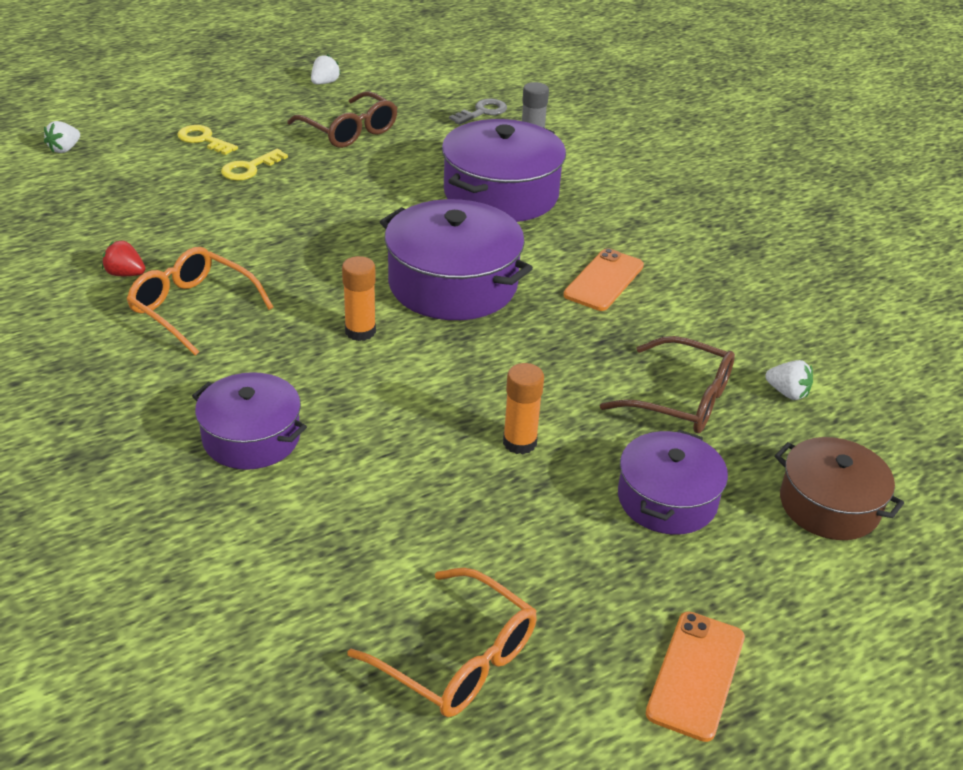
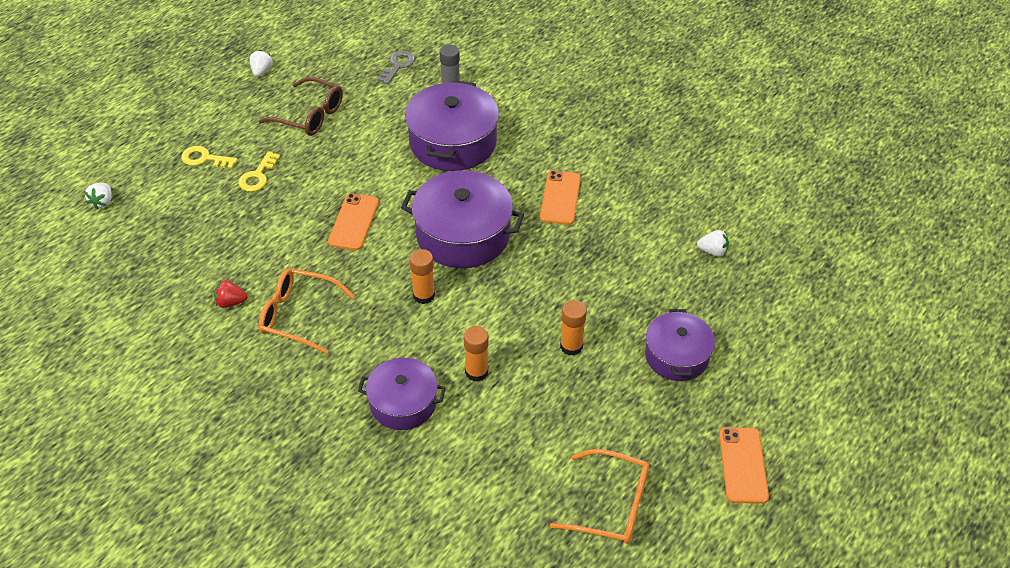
camera: 20 degrees left, 10 degrees up
(327, 237) = (353, 222): none -> orange phone
(371, 432) = (476, 372): none -> orange glue stick
(681, 399) = (652, 279): brown glasses -> none
(829, 505) = (768, 326): brown pot -> none

